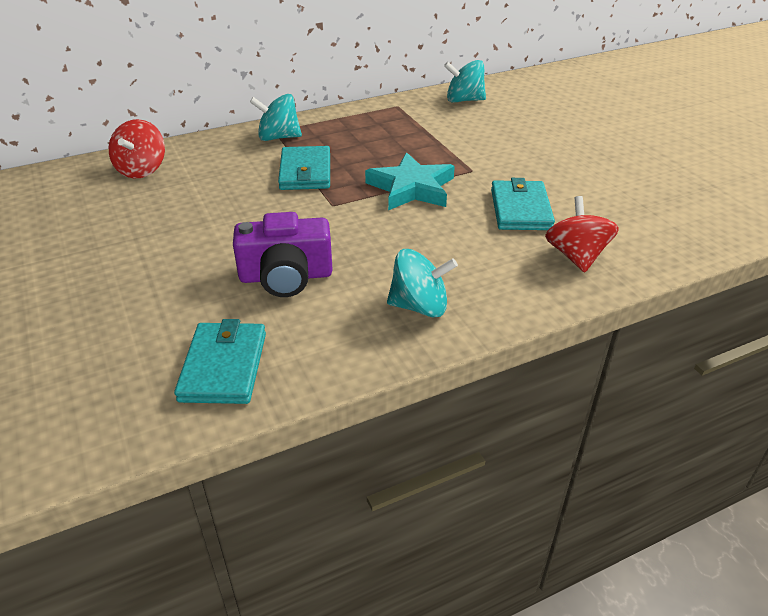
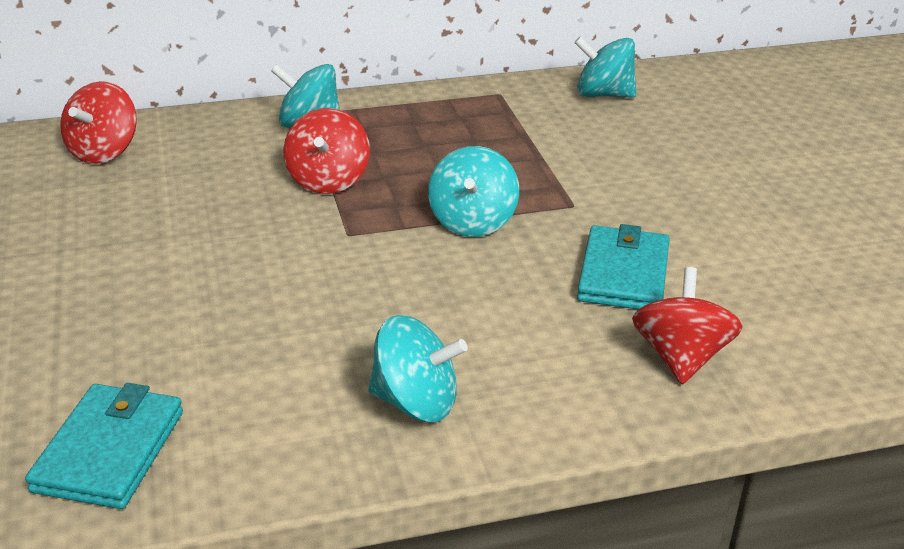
camera: 10 degrees right, 5 degrees down
(286, 276) = (243, 332): purple camera -> none
(305, 172) = (328, 180): turquoise wallet -> red spinning top
(411, 188) = (472, 222): turquoise star -> turquoise spinning top

